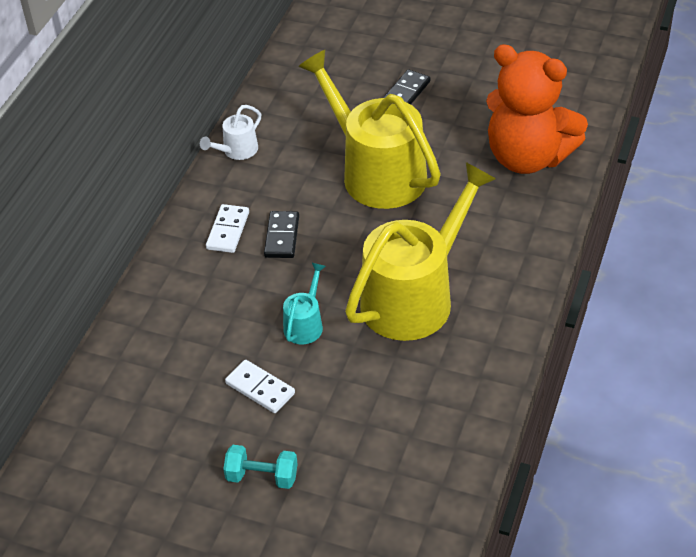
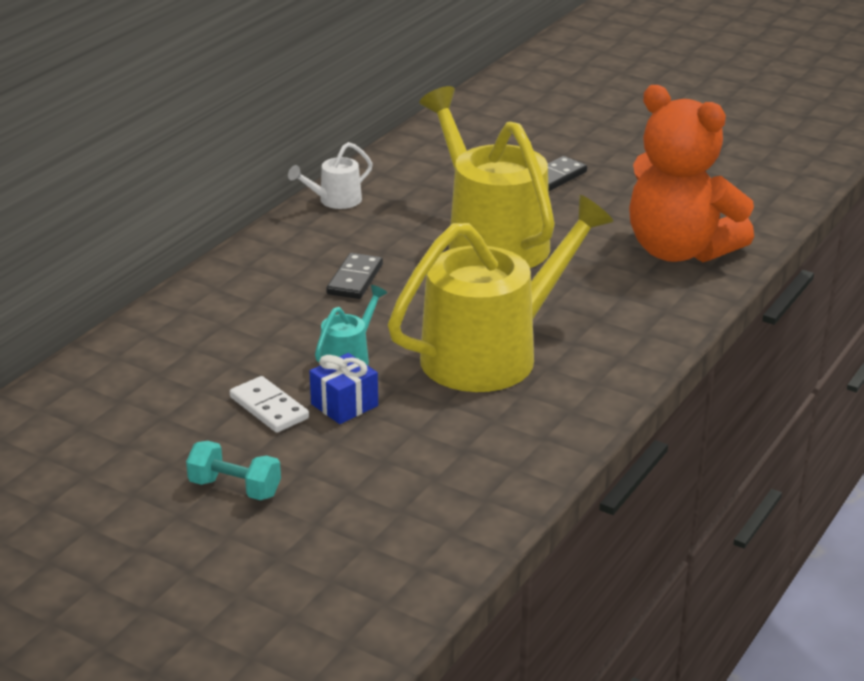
camera: 10 degrees right, 15 degrees down
(228, 230) = (294, 266): white domino -> none
(318, 373) = (344, 405): none -> blue gift

